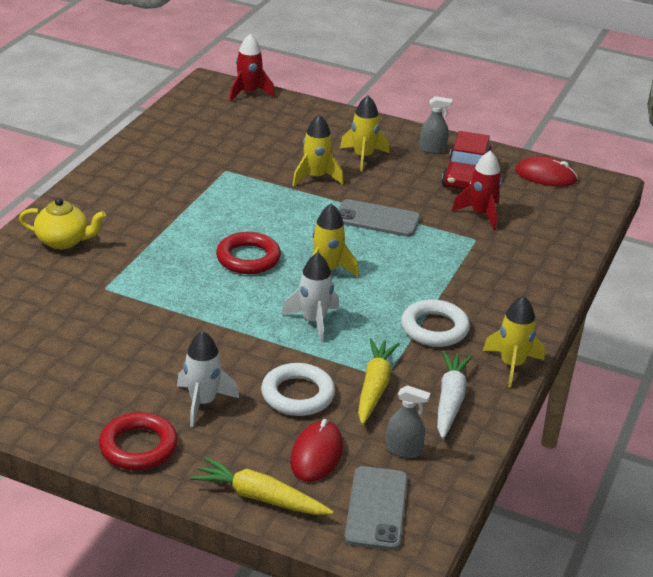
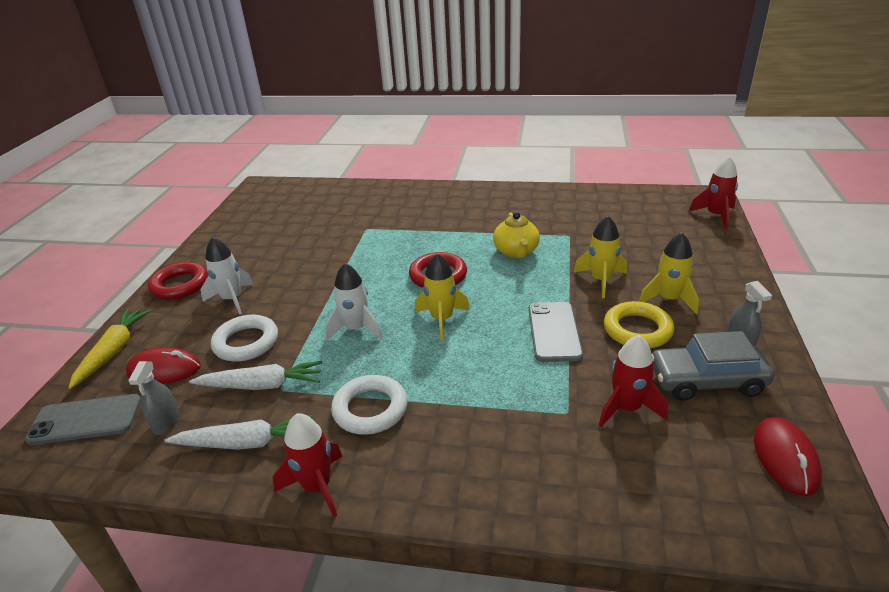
camera: 80 degrees right, 0 degrees up
(63, 241) = (417, 201): yellow teapot -> yellow teapot (516, 252)
(374, 387) = (262, 385): yellow carrot -> white carrot
(395, 183) = (637, 330): none -> yellow ring
(466, 176) = (706, 381): red car -> grey car
(512, 365) = (317, 486): yellow rocket -> red rocket

